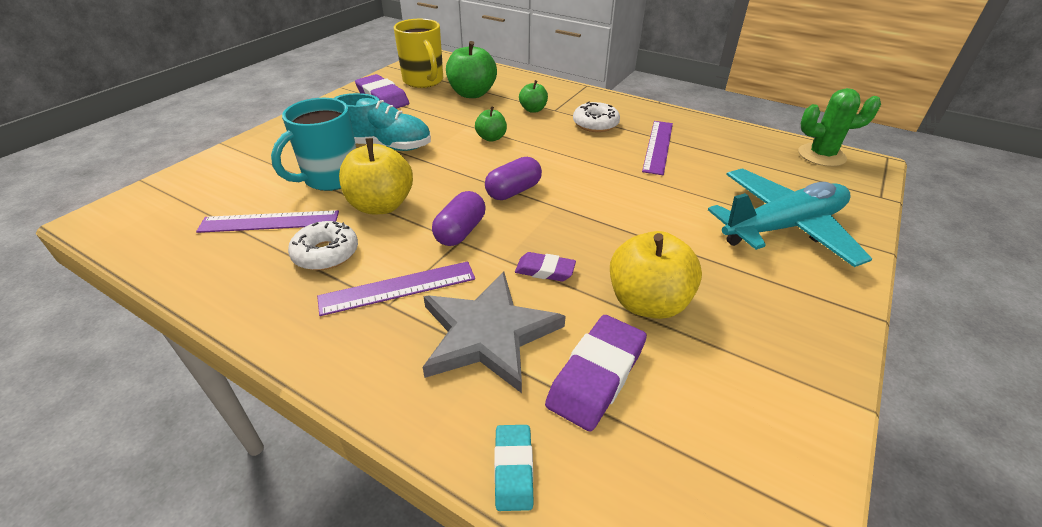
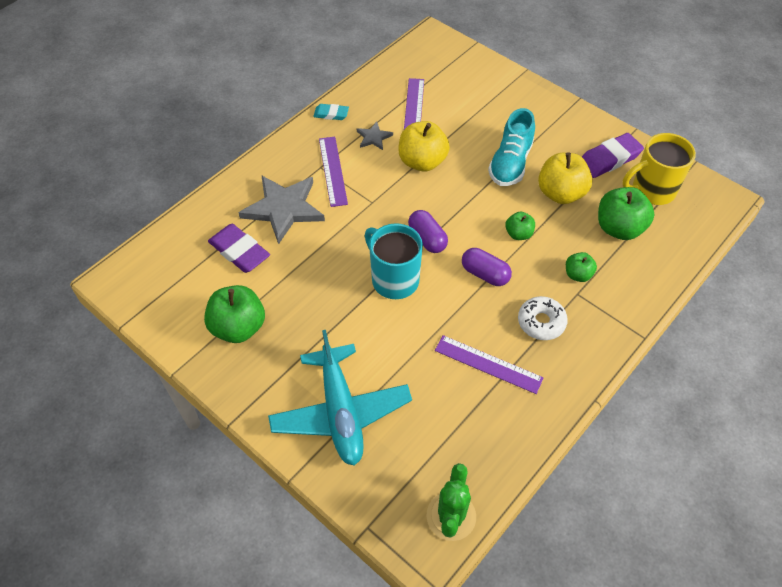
camera: 100 degrees right, 15 degrees up
(326, 253) = (374, 137): white donut -> grey star
(331, 178) = (463, 133): turquoise mug -> turquoise mug (394, 279)
(460, 231) = (381, 203): purple capsule -> purple capsule (485, 274)
(513, 469) = (201, 210): turquoise eraser -> turquoise eraser (331, 114)
(545, 270) = (329, 243): purple eraser -> none
(647, 302) = (285, 291): yellow apple -> yellow apple (561, 193)
(738, 343) = (238, 327): none -> green apple

